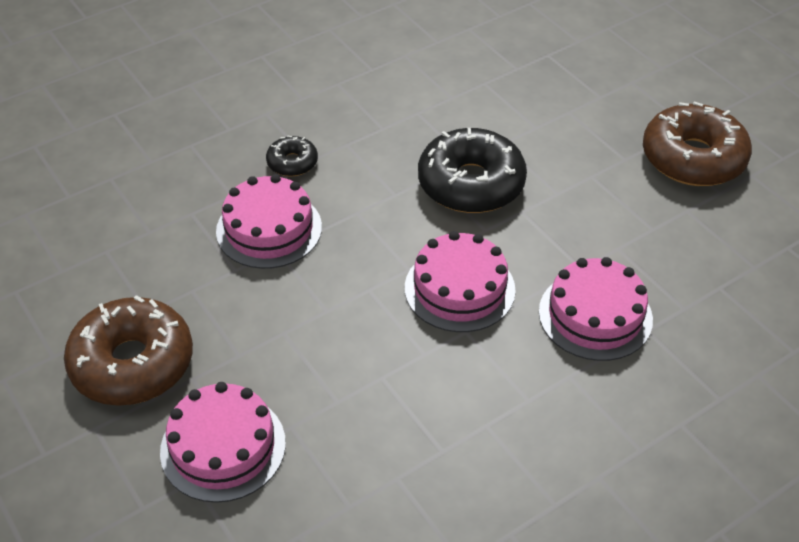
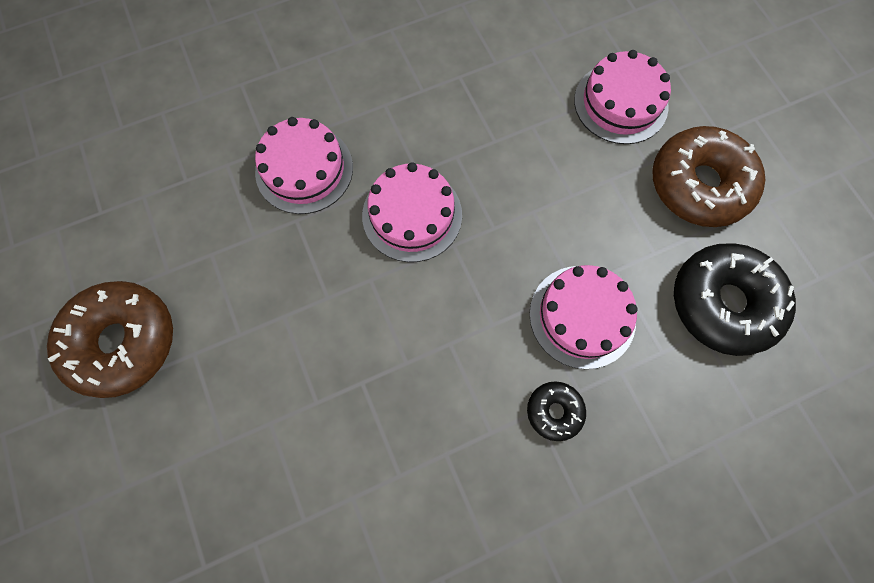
camera: 170 degrees left, 25 degrees up
(471, 184) = (367, 344): black donut -> black donut (723, 303)

